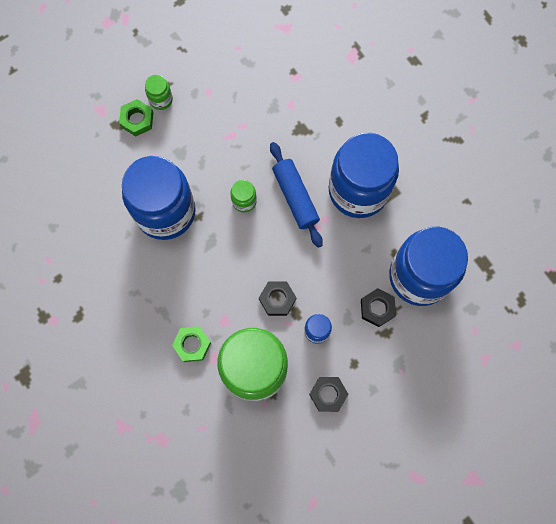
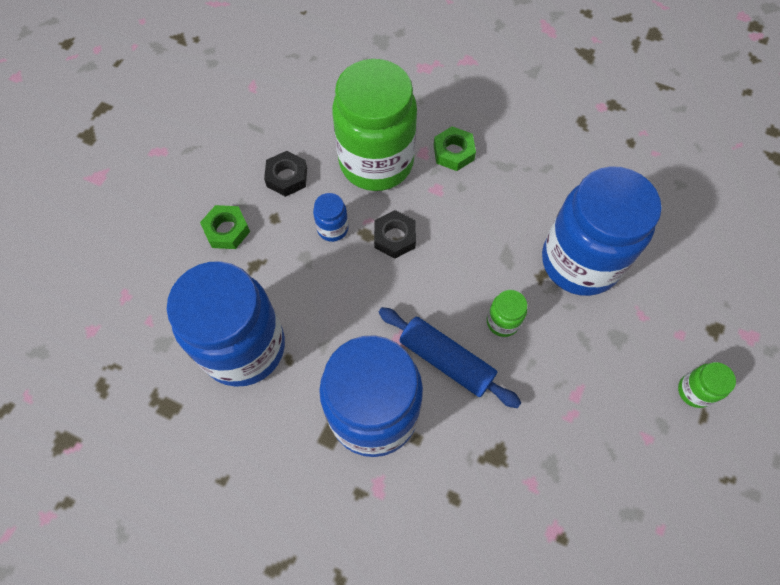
camera: 150 degrees right, 10 degrees down
(137, 120) = (699, 348): green nut -> green nut (227, 230)
(377, 308) = (277, 285): black nut -> none

